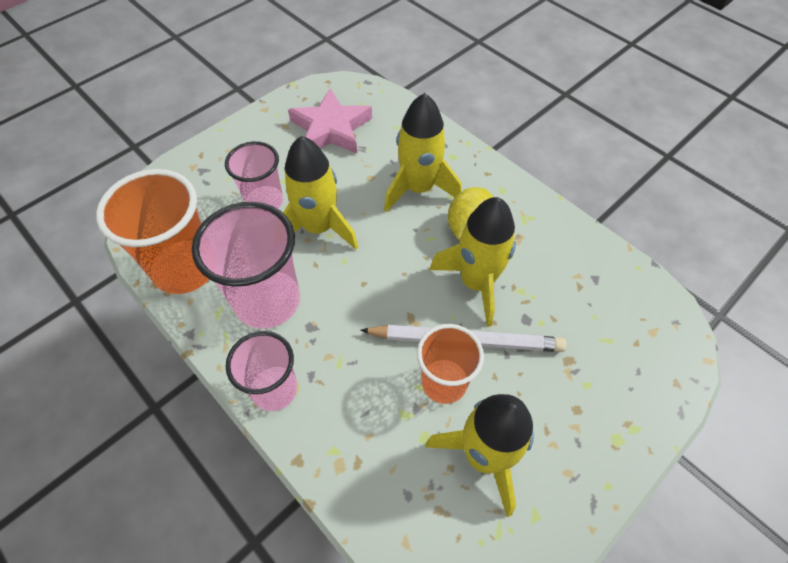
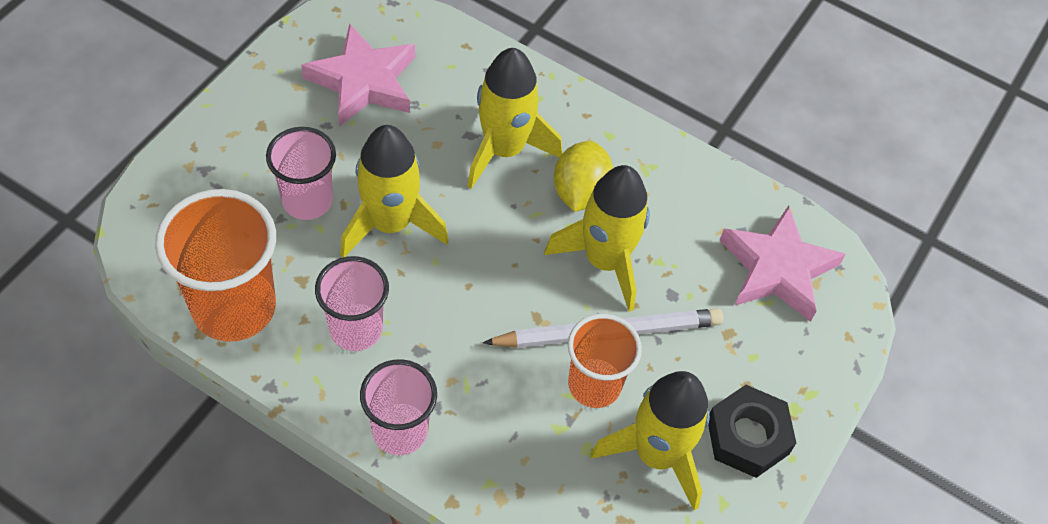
camera: 20 degrees left, 0 degrees up
(267, 301) = (356, 329): pink cup -> pink cup, size x0.64
(570, 456) = (748, 436): none -> black nut
(621, 314) = (777, 269): none -> pink star

